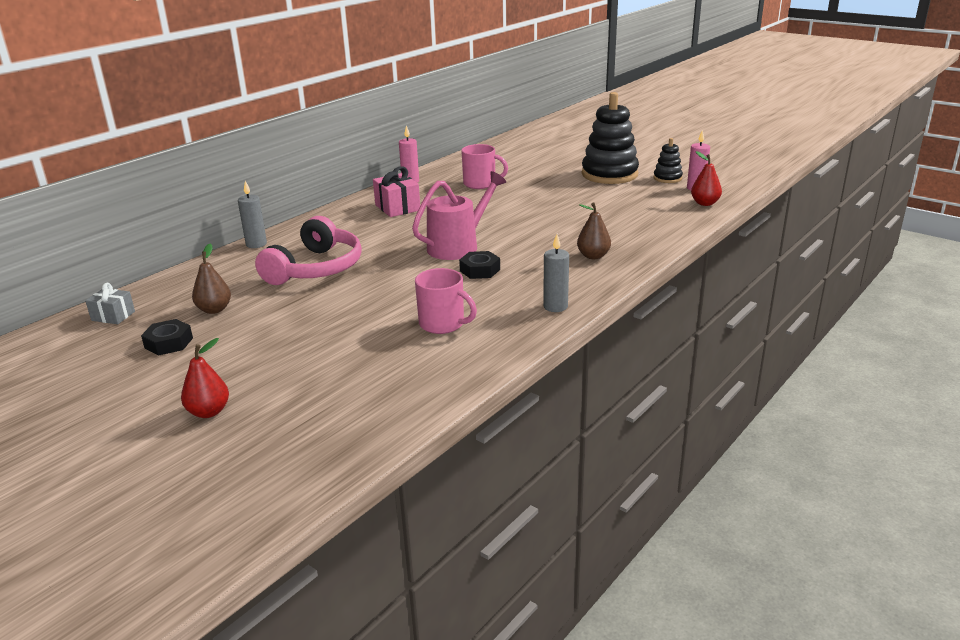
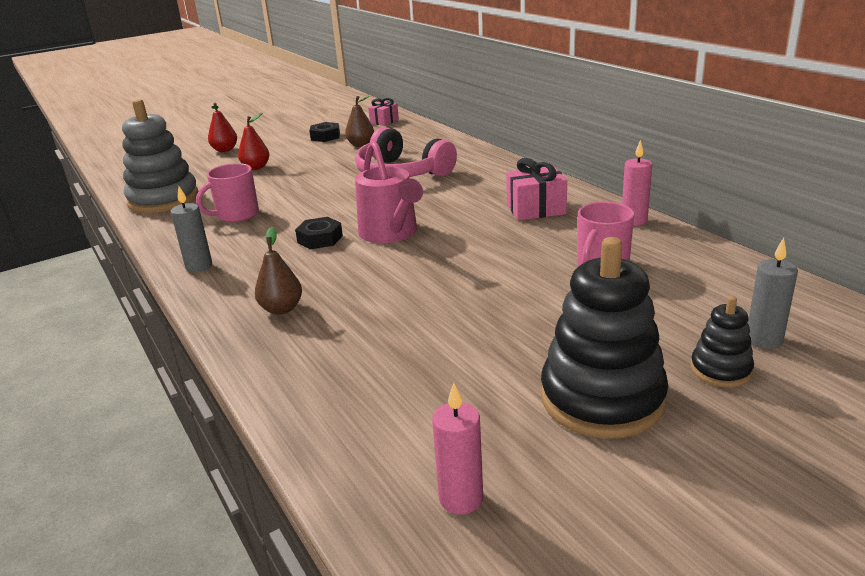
camera: 110 degrees right, 0 degrees up
(113, 316) = (384, 121): grey gift -> pink gift
(256, 244) = (478, 152): grey candle -> grey candle (764, 340)
(411, 389) = (163, 199): none -> grey stacking toy
(667, 178) = (546, 475): black stacking toy -> black stacking toy (720, 370)
(705, 203) = (372, 479): red pear -> red pear (256, 167)

